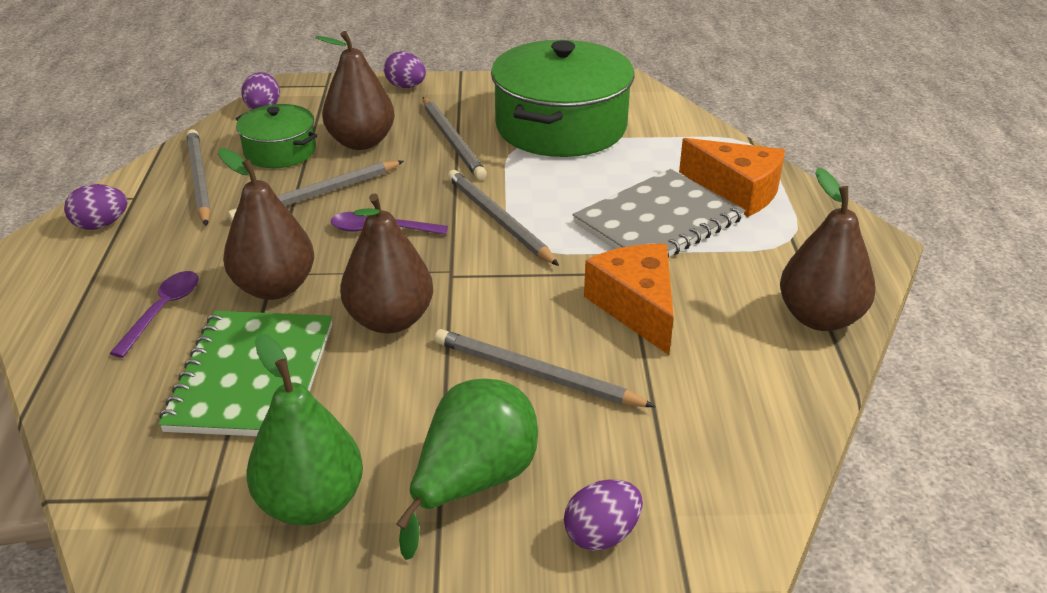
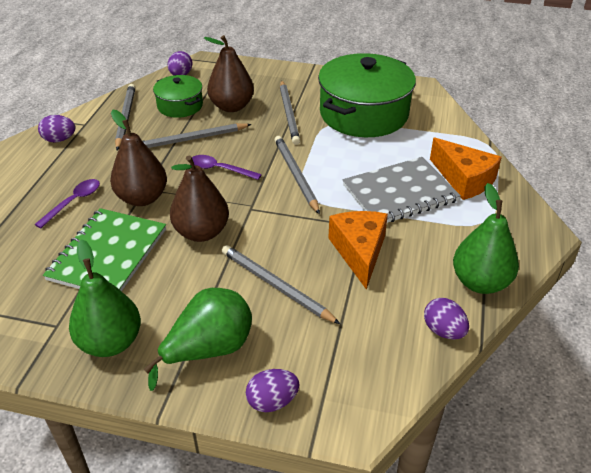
camera: 15 degrees right, 5 degrees up
(406, 86) = (275, 71): purple egg -> purple egg (443, 331)
(820, 318) = (480, 282): brown pear -> green pear

